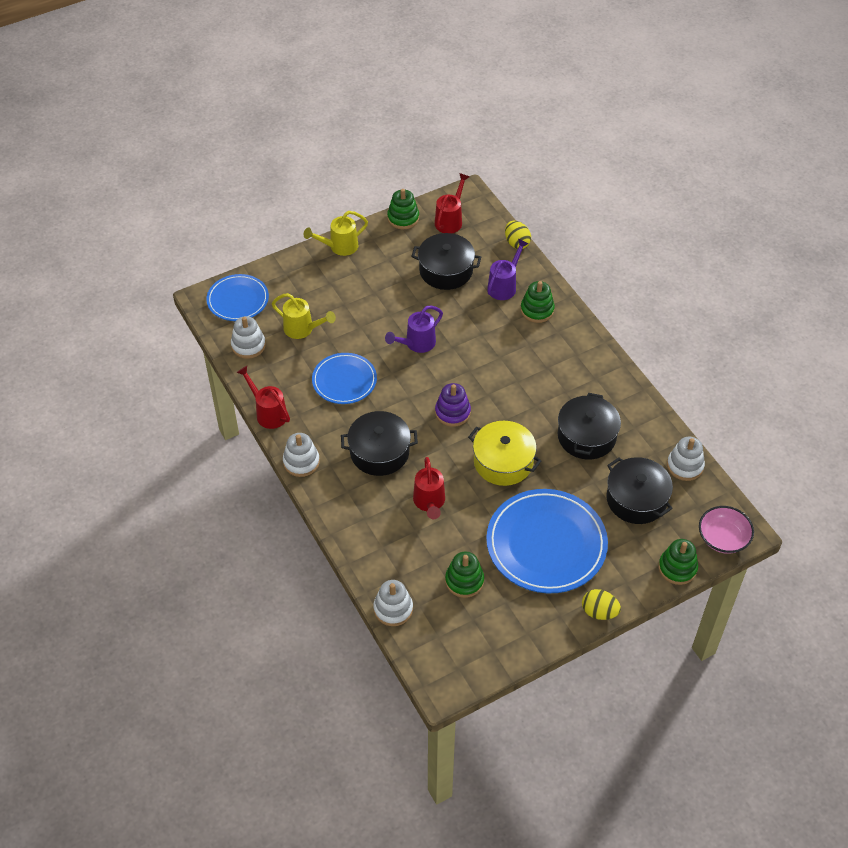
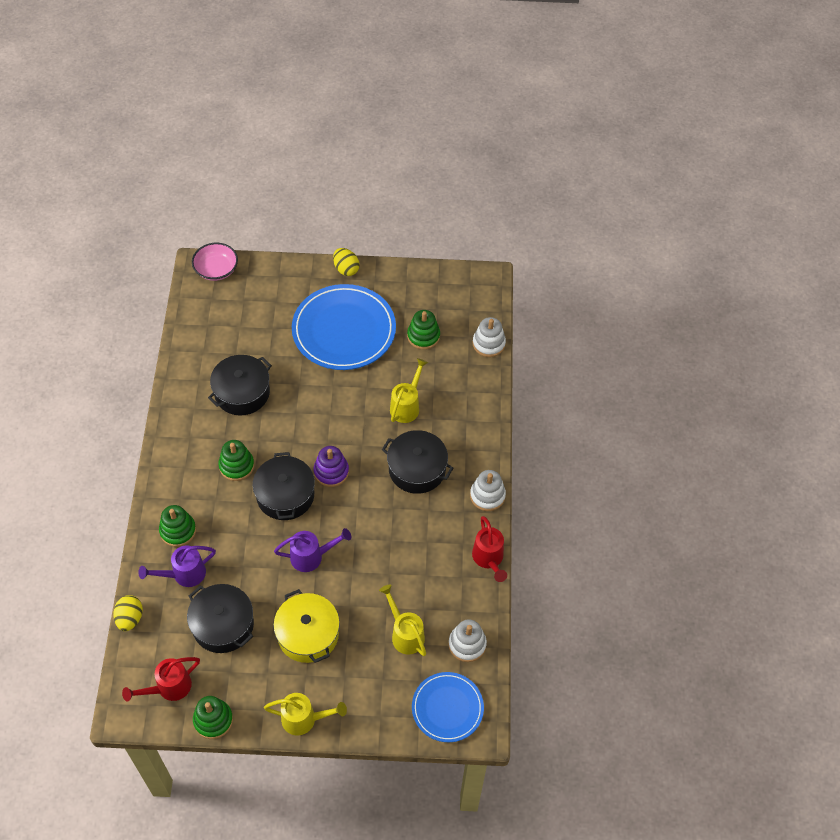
camera: 150 degrees left, 5 degrees up
(344, 380) = (402, 554): blue plate -> none
(429, 502) = (406, 406): red watering can -> yellow watering can
(503, 462) = (324, 407): yellow pot -> yellow pot (308, 634)
(636, 499) = (250, 326): black pot -> black pot (285, 495)
(677, 568) = (267, 268): green stacking toy -> green stacking toy (236, 466)
(685, 466) = (191, 331): white stacking toy -> none

